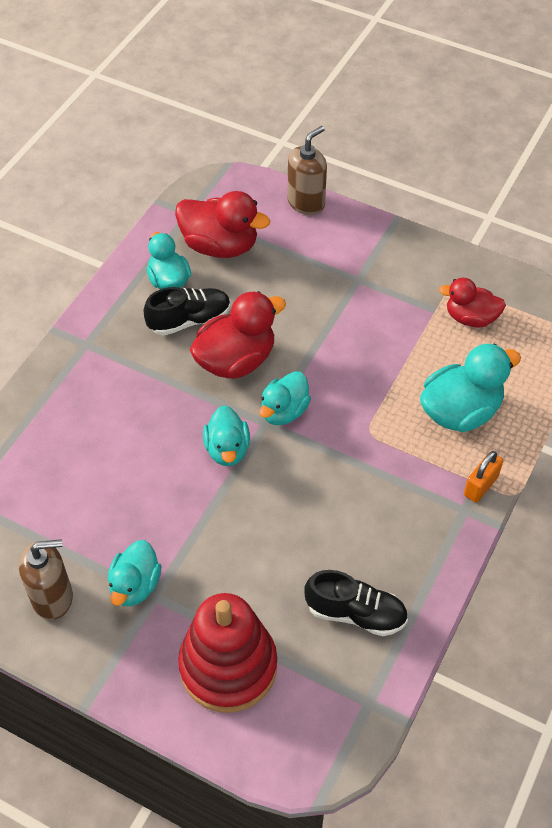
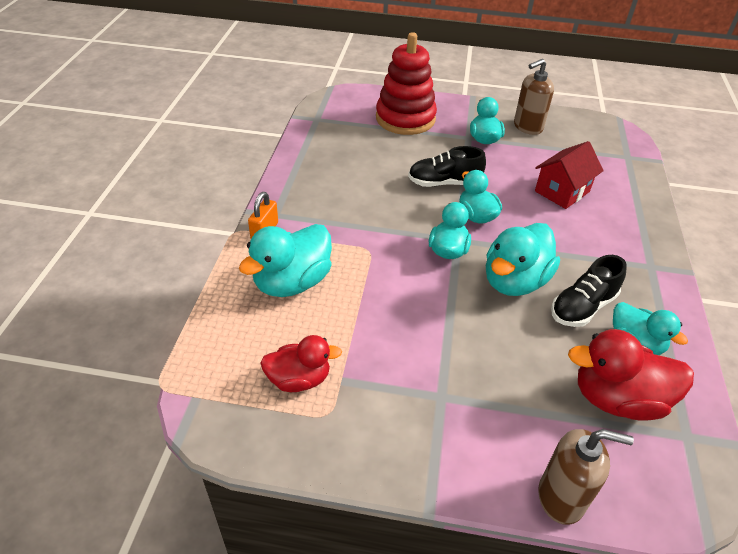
camera: 160 degrees right, 10 degrees down
(99, 462) = (562, 191): none -> red house
(236, 360) = (514, 281): red duck -> turquoise duck
(306, 203) = (561, 497): brown soap dispenser -> brown soap dispenser turned 105 degrees counterclockwise
(356, 613) = (338, 150): black shoe -> black shoe (444, 183)

